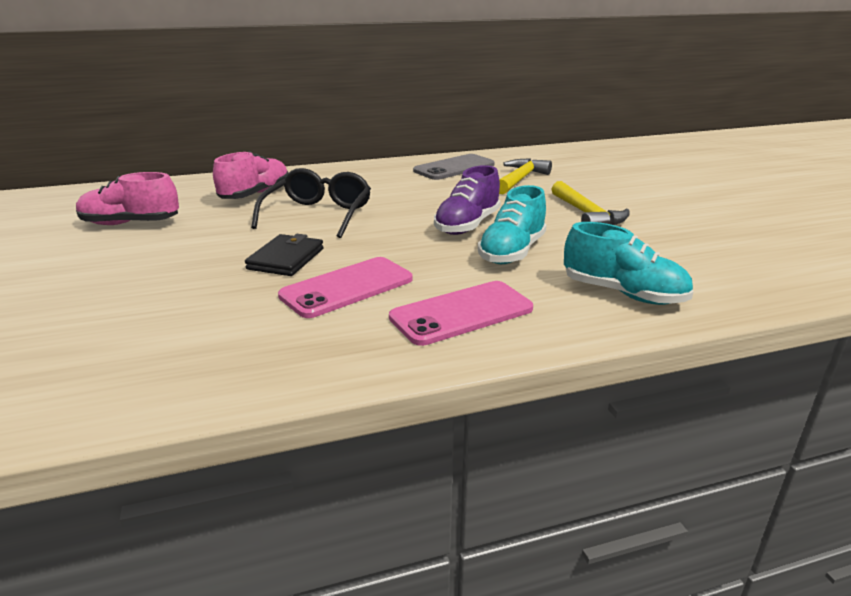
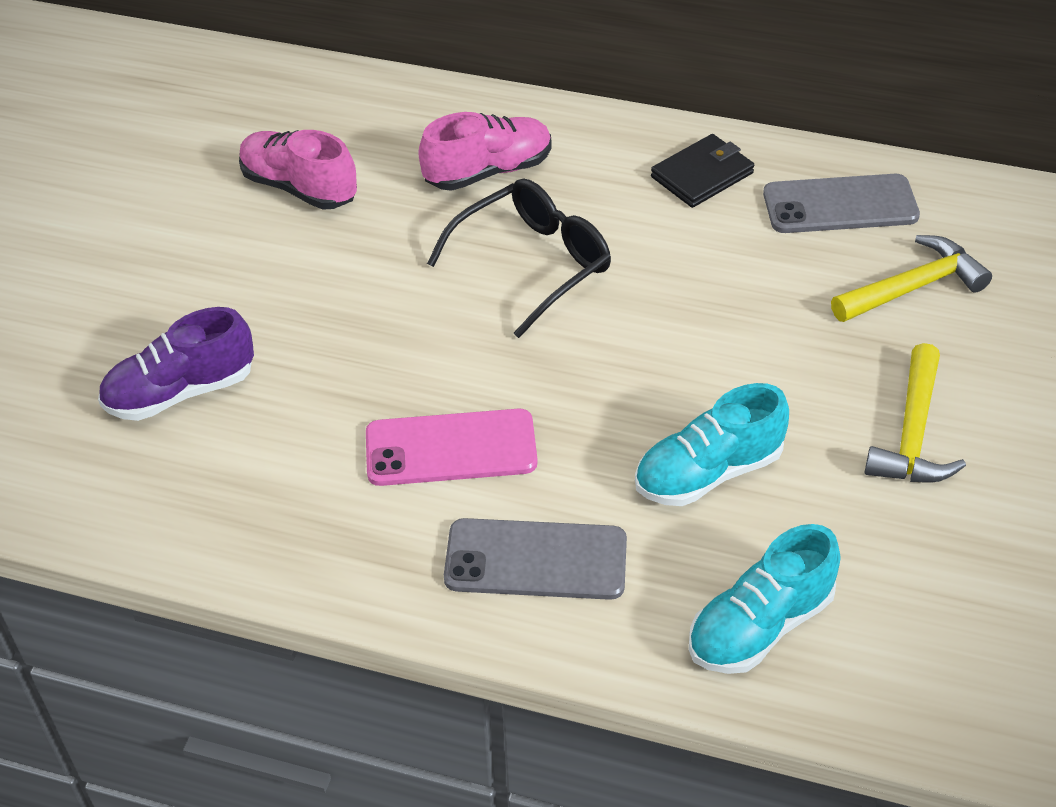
camera: 35 degrees right, 20 degrees up
(286, 259) = (424, 355): black wallet -> black wallet (702, 175)
(461, 313) = (536, 560): pink phone -> grey phone
(467, 225) = (708, 381): purple shoe -> purple shoe (181, 392)
(623, 293) = (760, 625): turquoise shoe -> turquoise shoe turned 75 degrees clockwise

